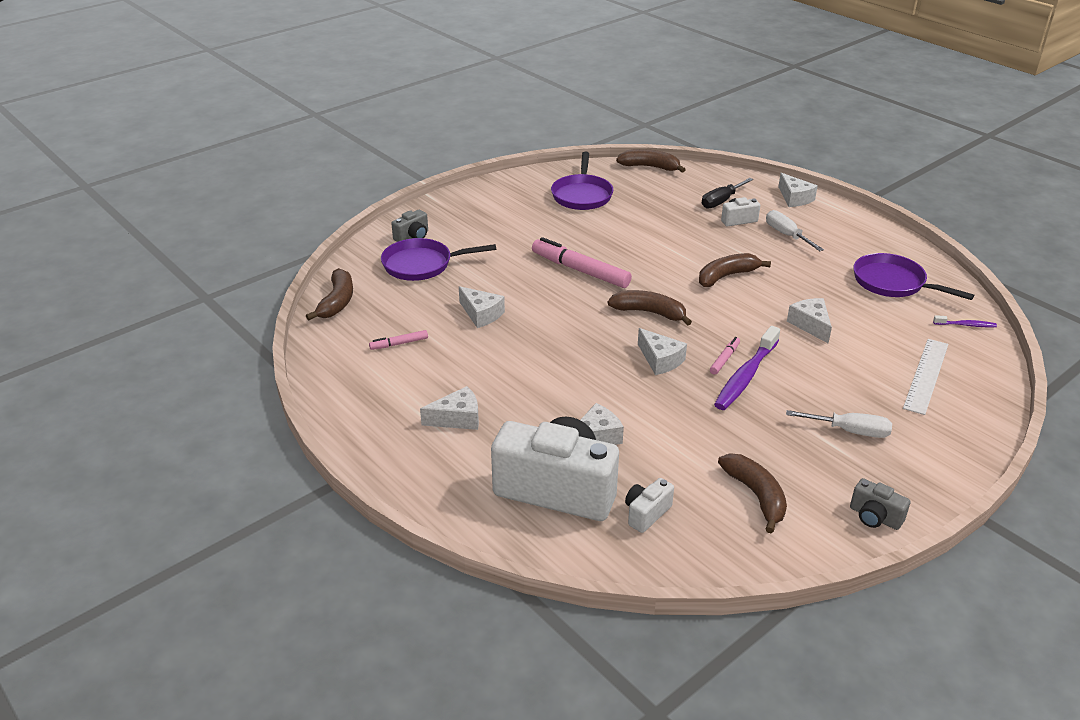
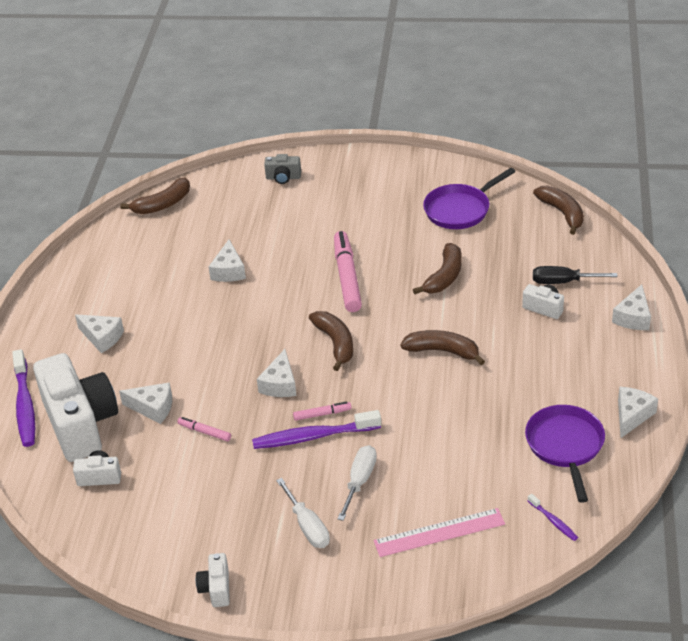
camera: 50 degrees right, 5 degrees up
(399, 344) = (150, 261): pink marker -> pink marker (204, 432)
(422, 265) = (254, 206): purple pan -> none
(480, 511) = (25, 405): none -> purple toothbrush
(756, 495) = (175, 517): brown banana -> brown banana (444, 277)
(786, 235) = (559, 347): white screwdriver -> white screwdriver (360, 481)
(810, 325) = (430, 433): white cheese -> white cheese (632, 415)
(874, 517) = (216, 588): grey camera -> white camera
(926, 375) = (439, 532): white ruler -> pink ruler

